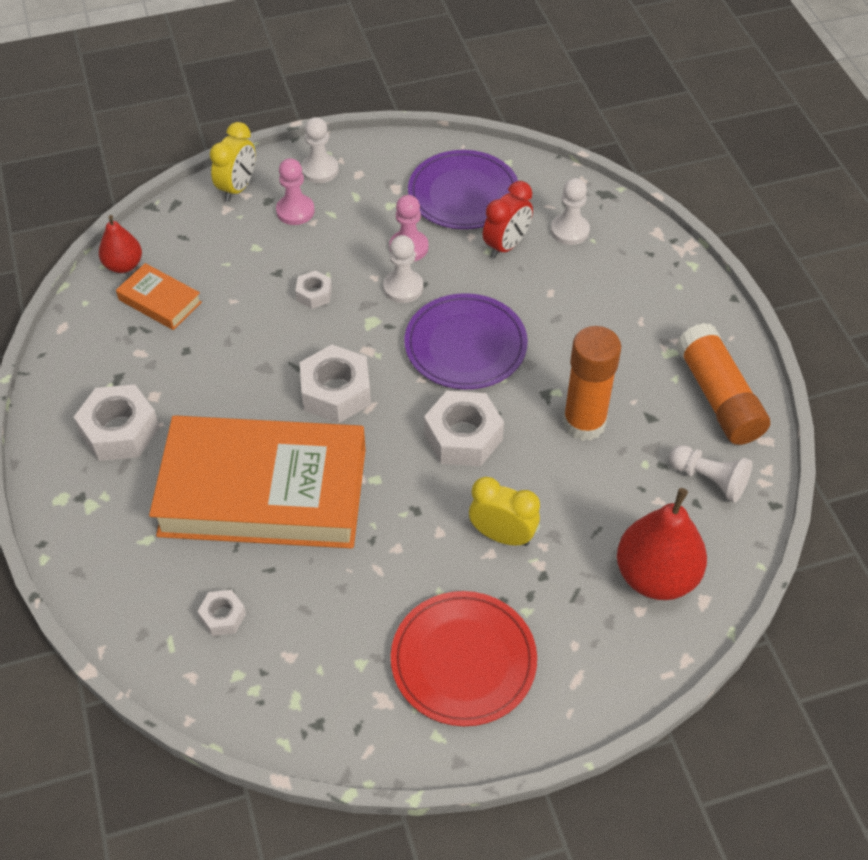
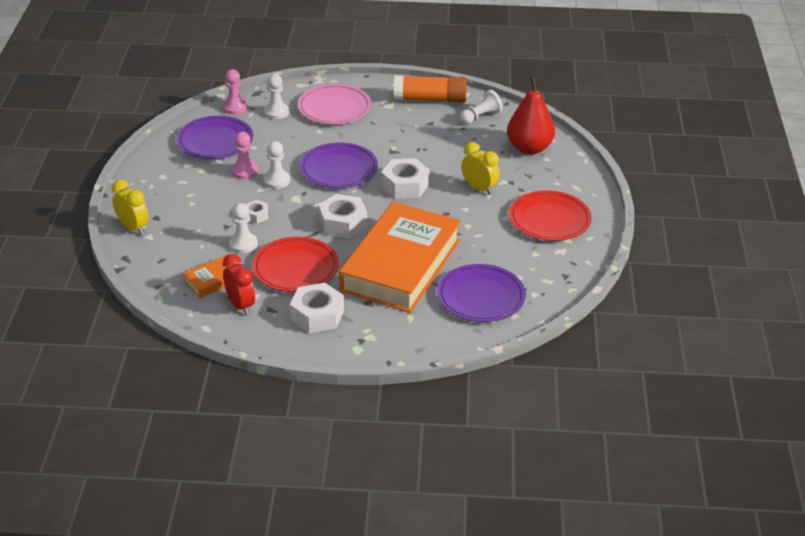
camera: 70 degrees left, 15 degrees down
(123, 265) = (168, 291): red pear -> none
(214, 374) = (295, 268): none -> red plate
(223, 616) = (481, 297): white nut -> purple plate
(295, 211) = (176, 208): pink pawn -> pink pawn (235, 107)
(320, 170) = (145, 190): white pawn -> white pawn (243, 244)
(502, 535) = (479, 188): yellow clock -> yellow clock turned 90 degrees clockwise
(506, 246) = (271, 136): red clock -> red clock (240, 305)
(584, 423) = (421, 144): orange glue stick -> none
(621, 289) = (334, 108): none -> pink plate

